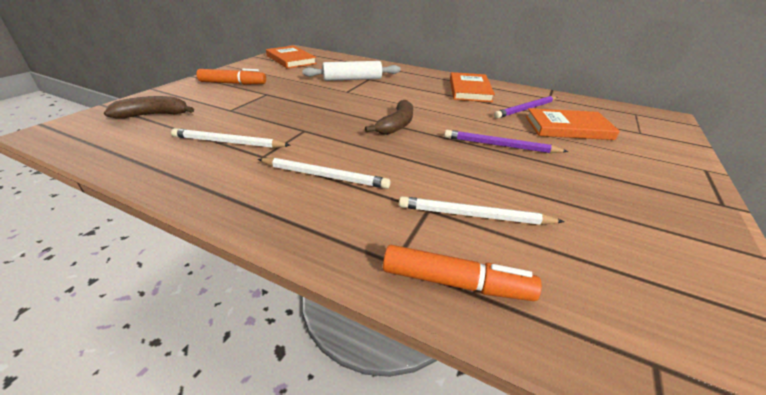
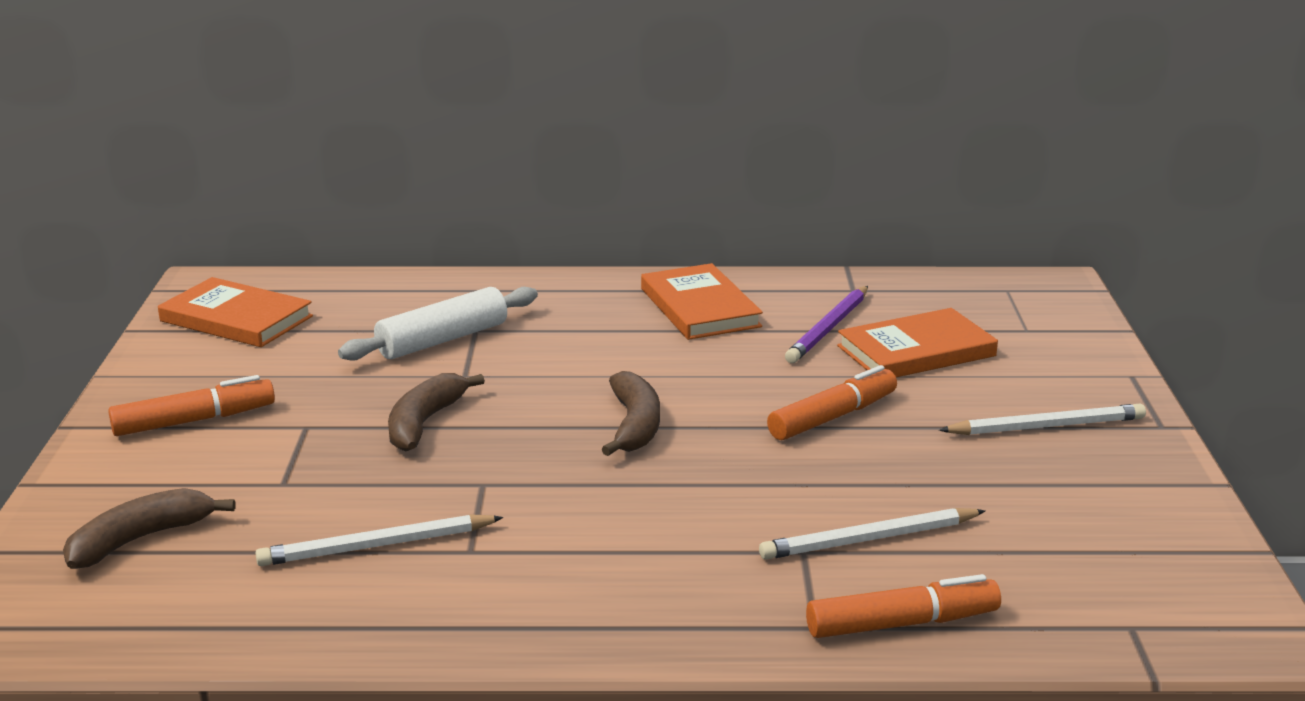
camera: 25 degrees left, 10 degrees down
(310, 103) = (424, 423): none -> brown banana
(324, 176) = (609, 550): white pencil -> white pencil (1046, 427)
(500, 145) = (833, 417): purple pencil -> orange marker

